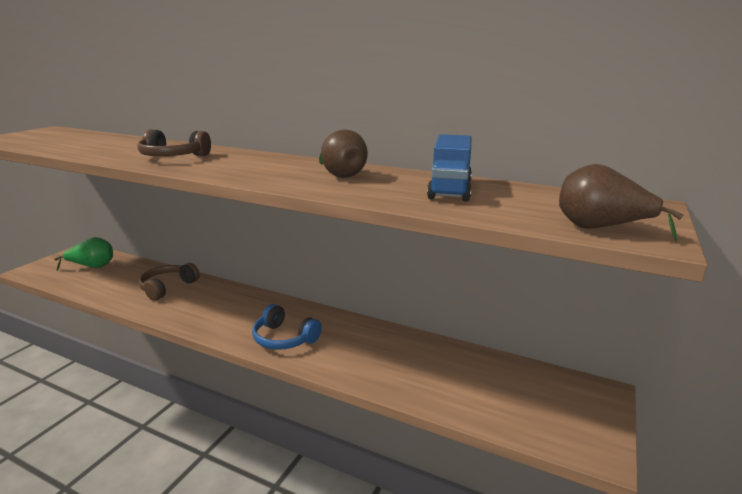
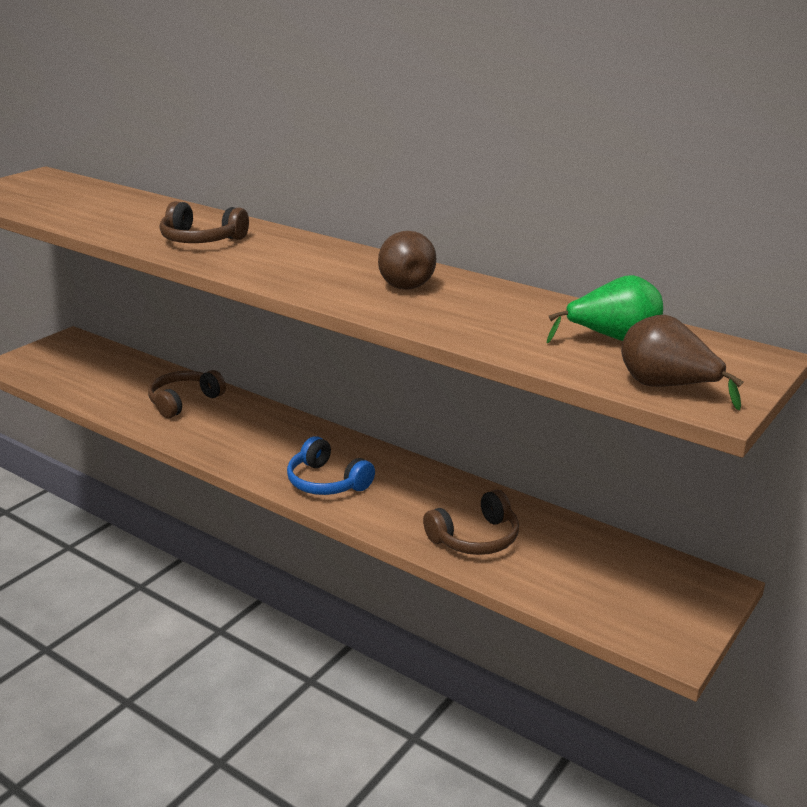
camera: 10 degrees right, 5 degrees up
(92, 267) = (87, 364): green pear -> green pear (613, 339)
(409, 373) = (475, 538): none -> brown headphones
(450, 190) = (527, 317): blue truck -> none

